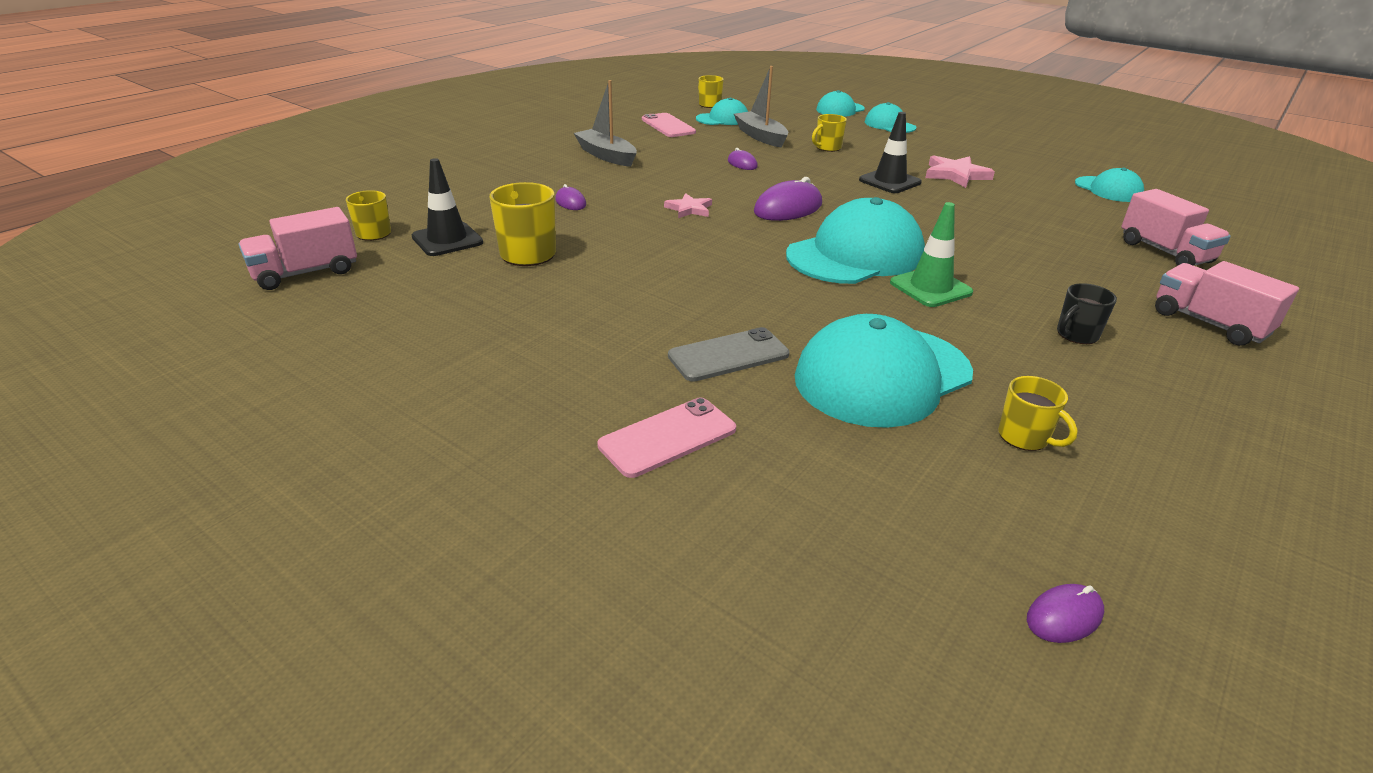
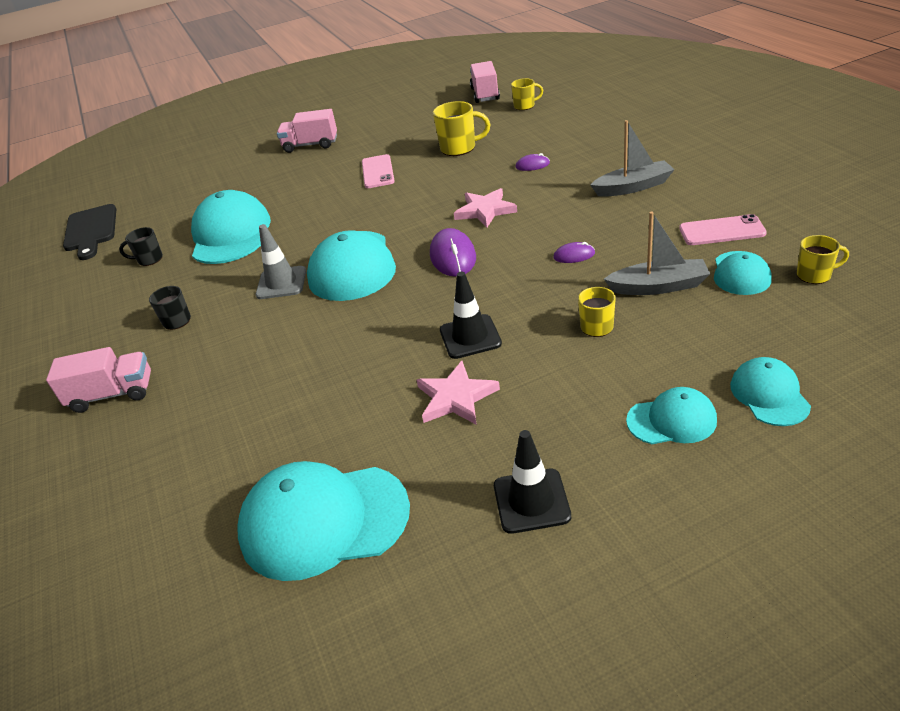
camera: 125 degrees right, 5 degrees up
(447, 240) = (499, 126): black traffic cone -> black traffic cone (531, 501)
(668, 437) = (259, 172): pink phone -> pink phone (377, 172)
(689, 209) = (485, 210): pink star -> pink star, size x1.53
(728, 355) = (295, 195): grey phone -> none
(930, 288) = (281, 283): green traffic cone -> grey traffic cone
(1025, 437) = (149, 259): yellow mug -> black mug
(1064, 616) = (91, 230): purple mouse -> black cutting board
(1108, 189) = (323, 520): turquoise cap -> turquoise cap, size x1.86
(1164, 252) = (189, 451): pink truck -> pink truck (311, 145)

